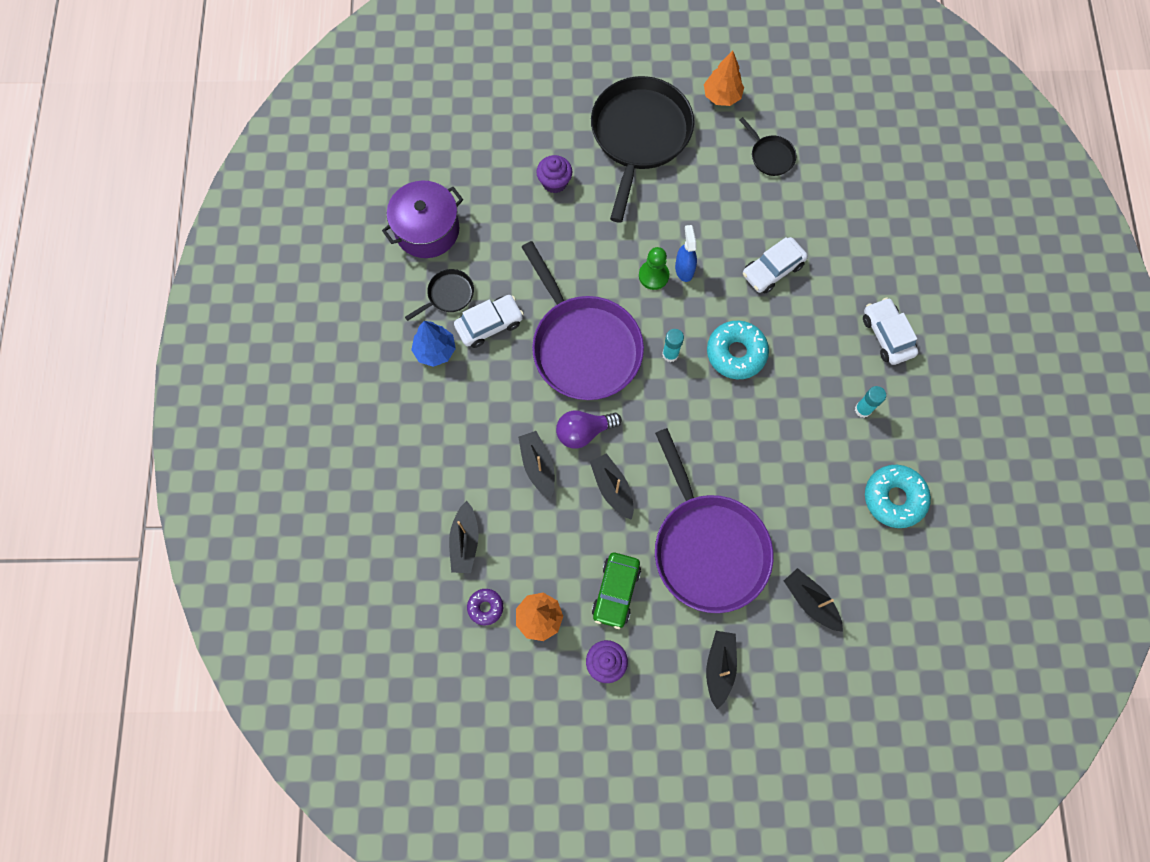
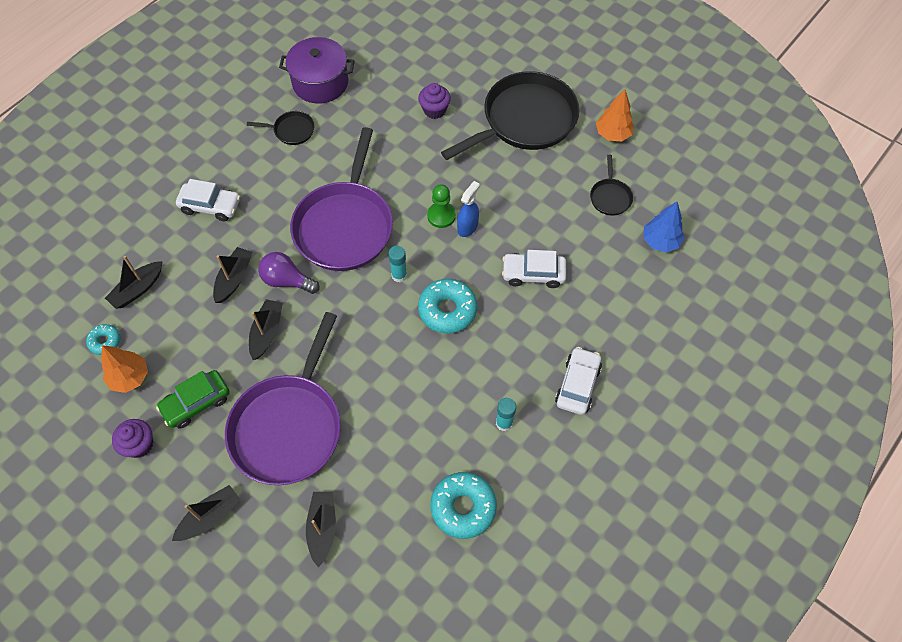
camera: 40 degrees right, 10 degrees down
(435, 350) = (247, 158): blue tree -> blue tree (660, 241)
(485, 607) = (105, 341): purple donut -> turquoise donut
(489, 324) = (298, 167): white car -> white car (210, 206)

